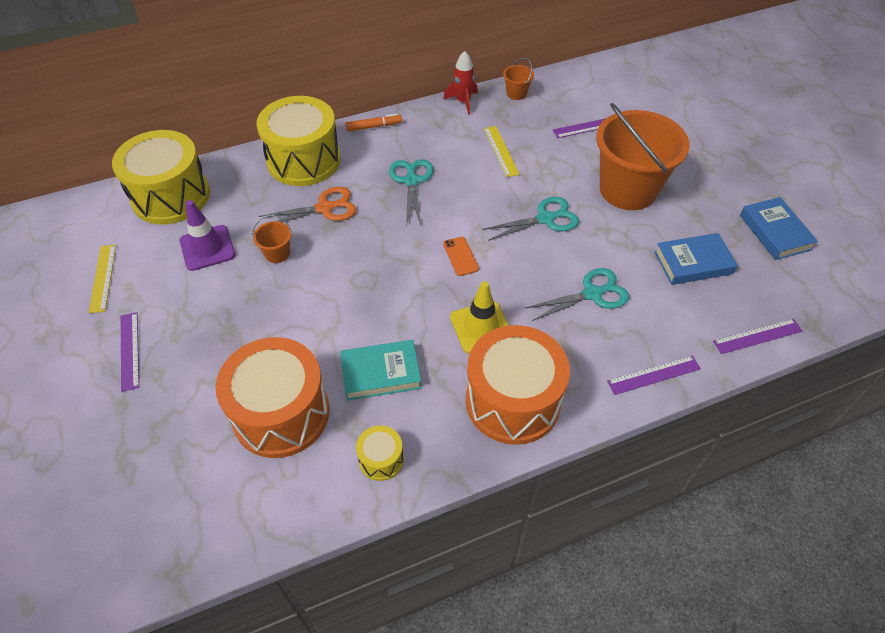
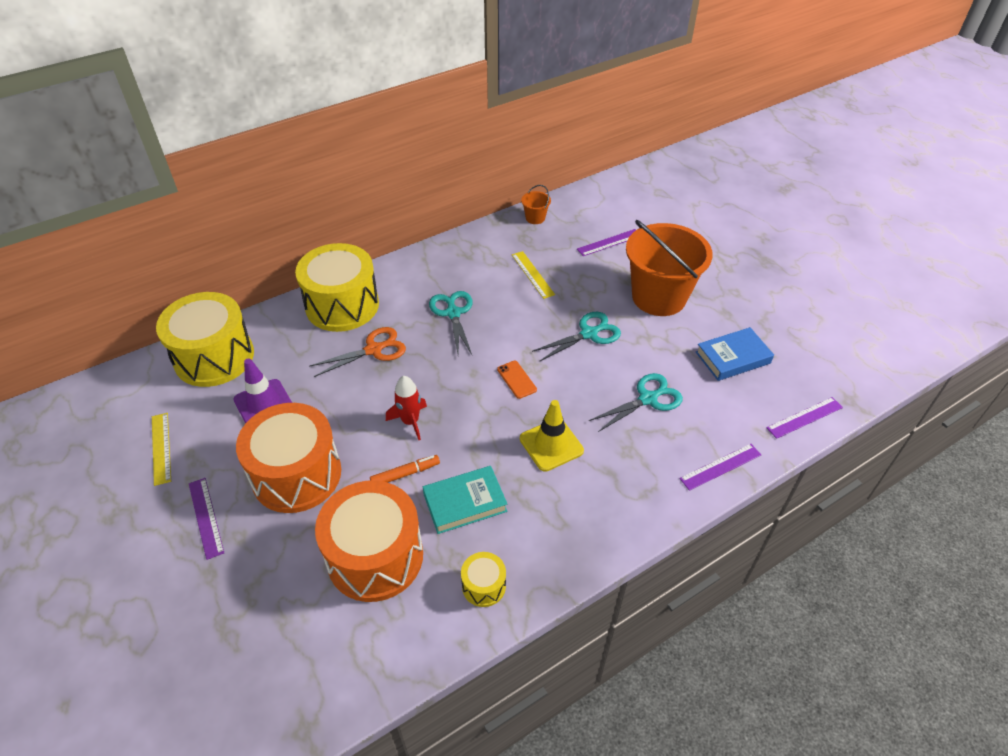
camera: 10 degrees left, 5 degrees down
(277, 253) = (336, 400): orange bucket -> none
(374, 126) = (404, 265): orange marker -> orange marker (405, 474)
(463, 102) = (486, 231): red rocket -> red rocket (410, 422)
(513, 401) = (596, 510): orange drum -> orange drum (296, 474)
(775, 232) = (799, 320): blue book -> none

